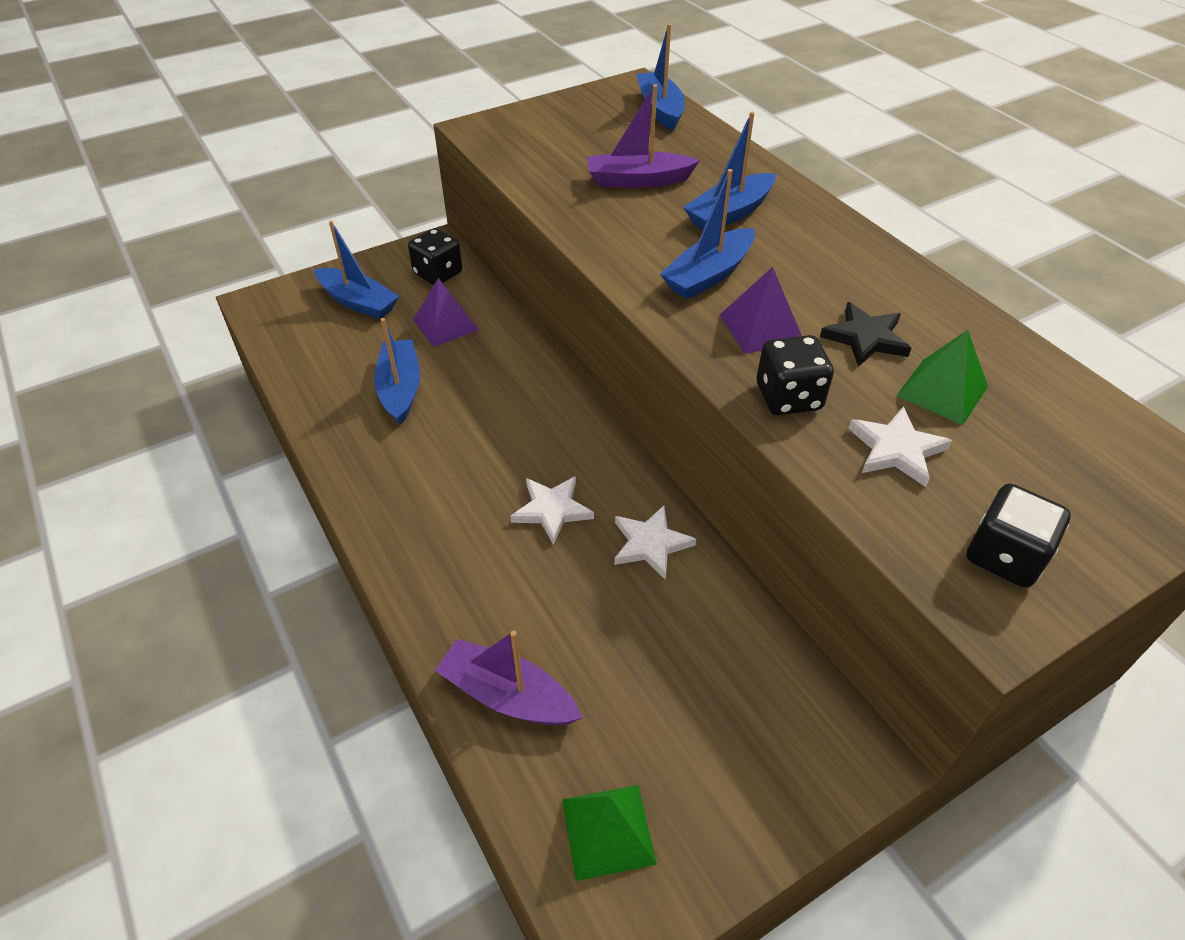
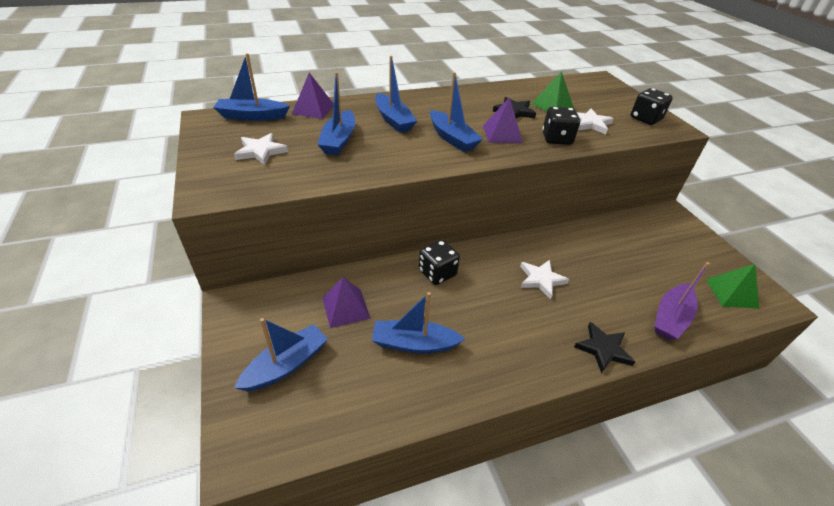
camera: 80 degrees left, 5 degrees down
(421, 587) = (603, 349): none -> black star
(438, 274) = (275, 305): black dice -> black dice (437, 273)
(638, 180) = (339, 140): purple boat -> blue boat
(650, 544) = (565, 246): white star -> white star (261, 151)
(713, 144) = (313, 109): none -> purple pyramid

